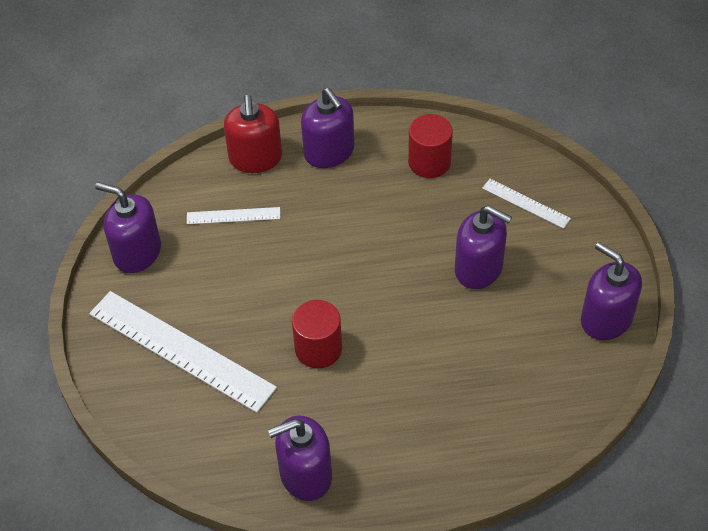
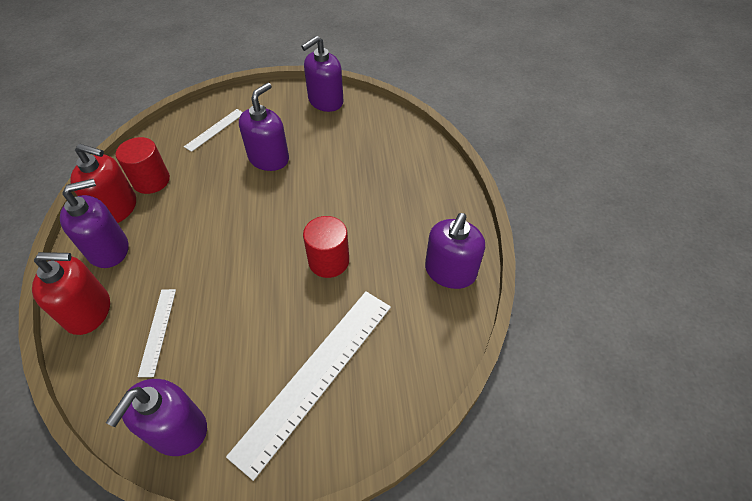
camera: 90 degrees left, 0 degrees up
(305, 474) = (450, 271): purple soap dispenser -> purple soap dispenser turned 45 degrees clockwise
(385, 143) = (117, 208): none -> red soap dispenser

